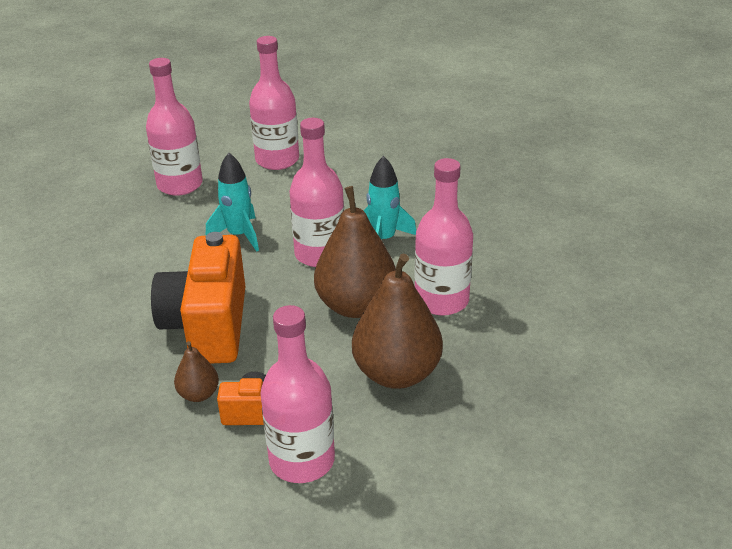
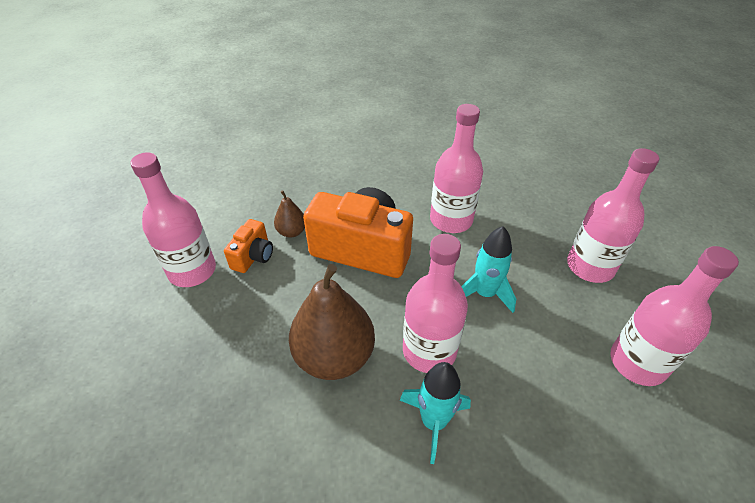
camera: 110 degrees right, 10 degrees up
(396, 373) = (230, 357): brown pear -> none
(441, 300) = (301, 438): pink bottle -> pink bottle (451, 220)

